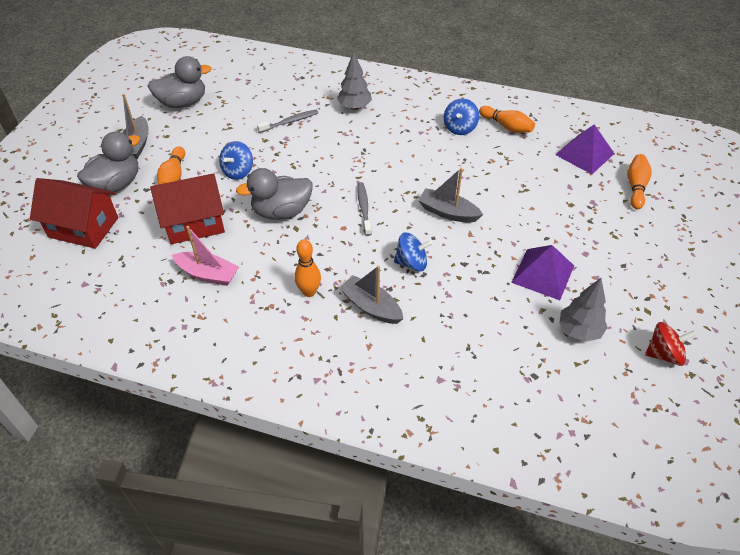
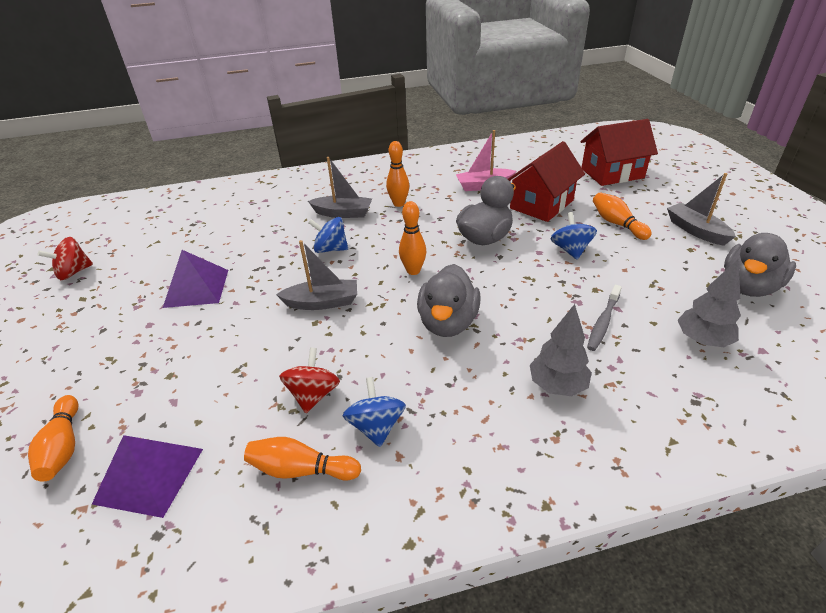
camera: 150 degrees right, 10 degrees down
(116, 184) = (647, 201): grey duck -> grey duck (448, 323)
(364, 208) = (413, 271): grey toothbrush -> orange bowling pin
(411, 263) = (330, 249): blue spinning top -> blue spinning top turned 45 degrees clockwise
(485, 155) = (313, 394): none -> red spinning top
(579, 331) = (155, 260): grey tree -> grey tree (702, 340)

